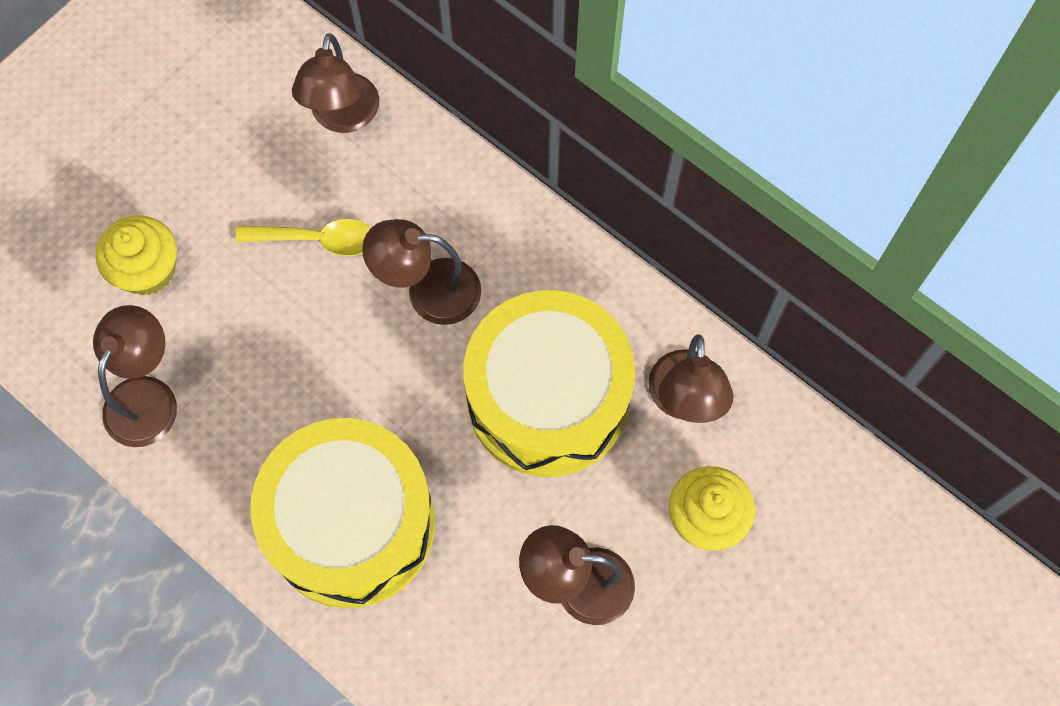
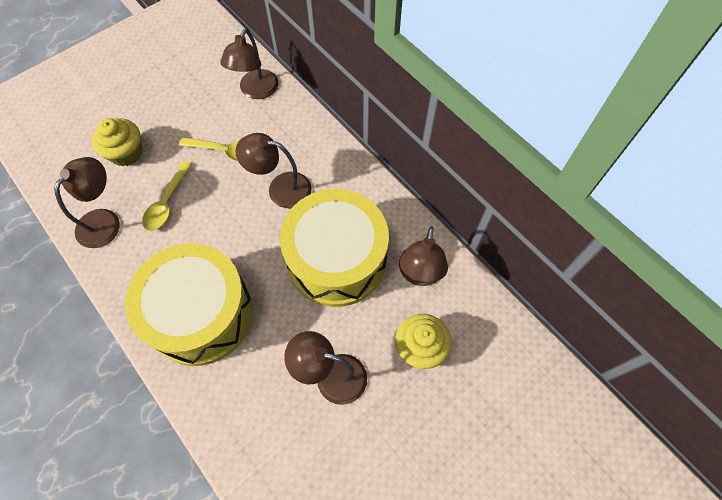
camera: 10 degrees right, 5 degrees down
(244, 348) = (167, 203): none -> yellow spoon

